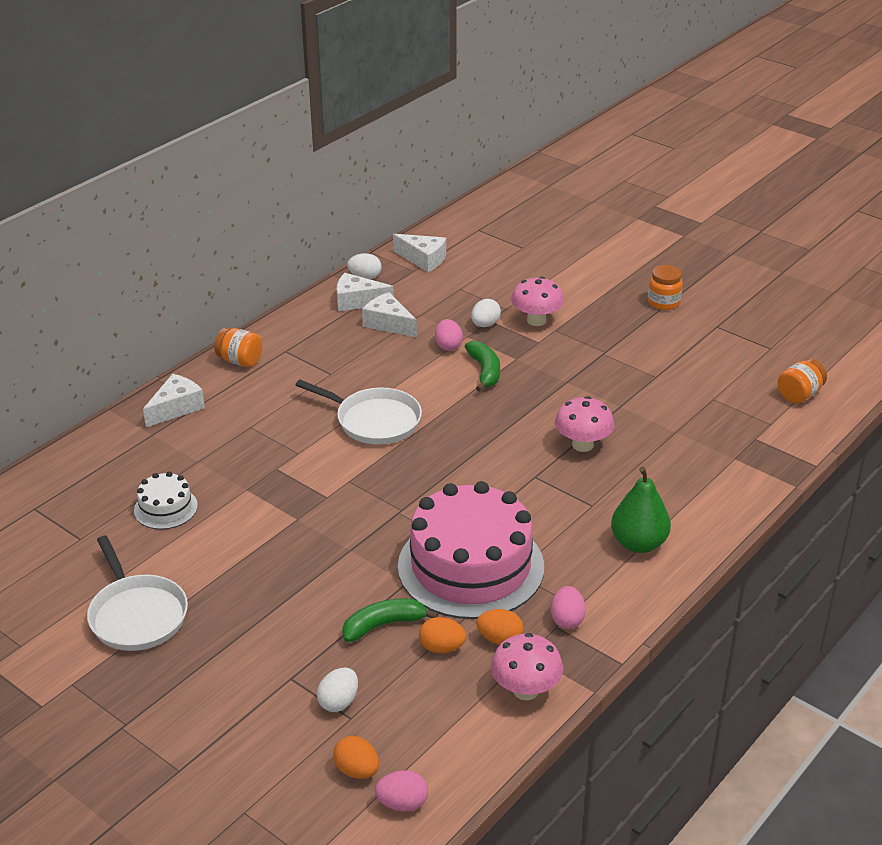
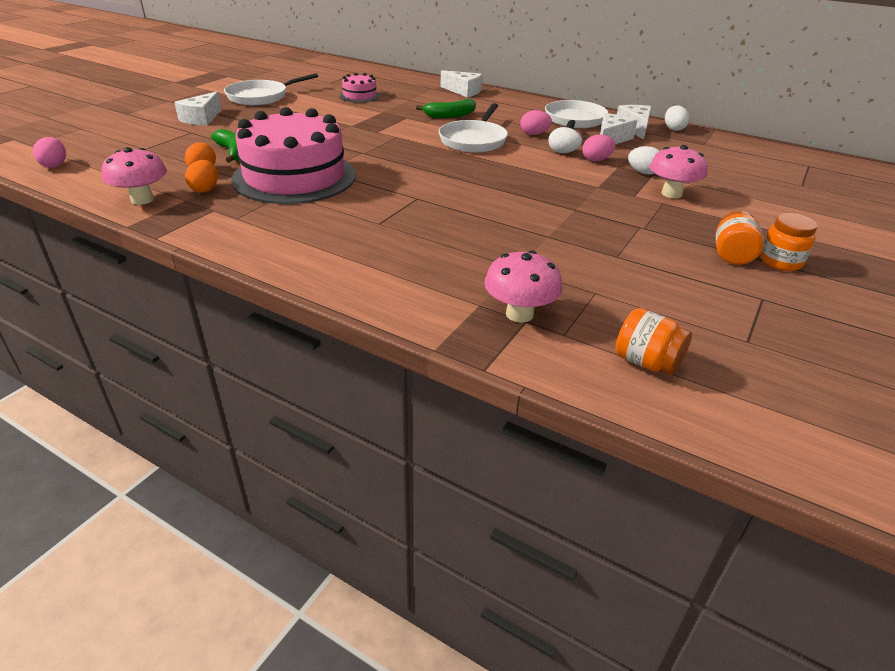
camera: 80 degrees right, 0 degrees up
(166, 508) = (359, 96): white cake -> pink cake
(240, 361) = (527, 102): orange jar -> orange jar (732, 255)
(322, 337) = (574, 121): none -> white pan
(339, 702) = (161, 144): white egg -> white egg (563, 152)
(357, 770) = (95, 152): orange egg -> none
(423, 259) = (726, 146): white cheese -> white cheese (202, 118)
(485, 371) = (567, 174): green banana -> green banana (450, 115)
(567, 620) = (220, 214): pink egg -> pink egg (534, 134)
(582, 445) = (472, 218): pink mushroom -> pink mushroom (519, 314)
(638, 543) = (321, 245): green pear -> none

